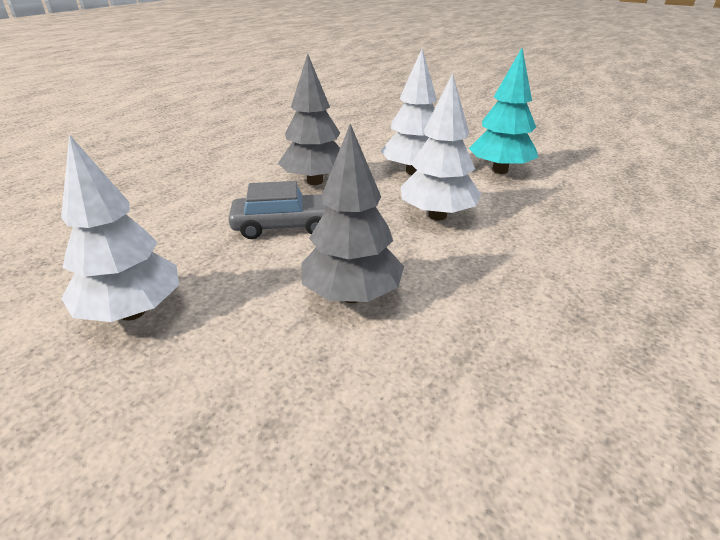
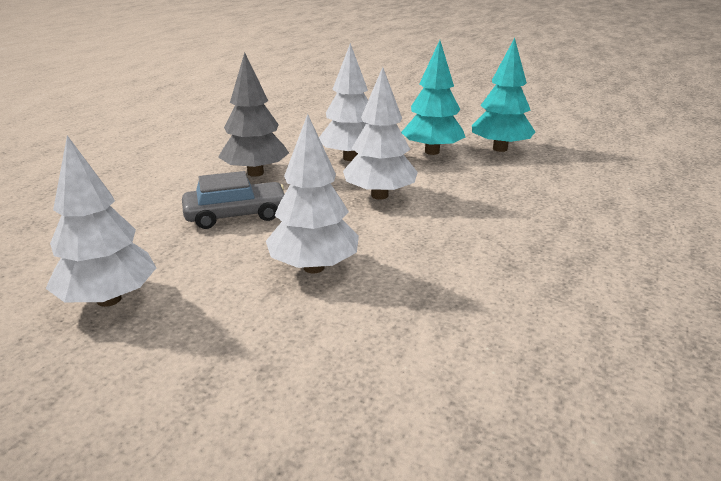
camera: 10 degrees left, 5 degrees down
(352, 295) = (313, 267): grey tree -> white tree
(574, 172) = (500, 149): none -> turquoise tree

